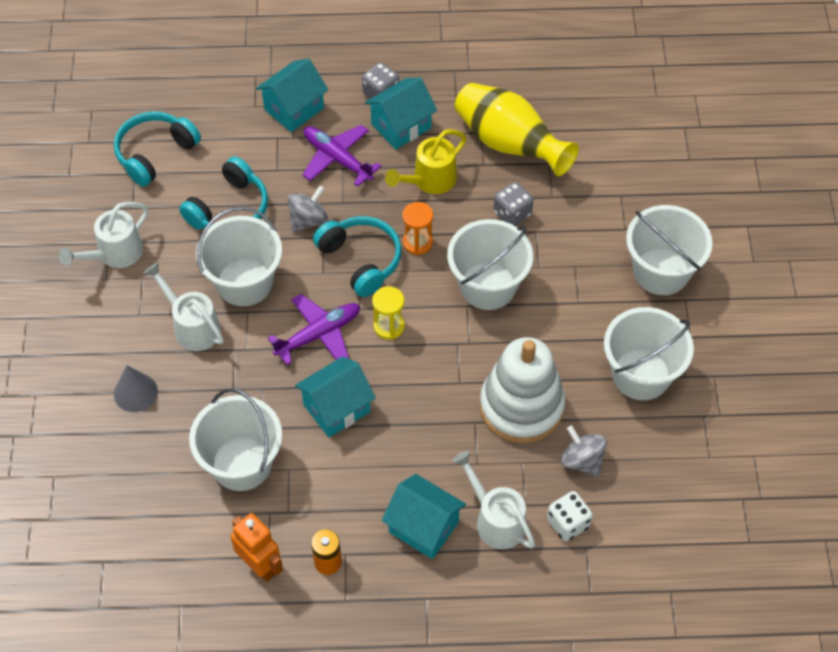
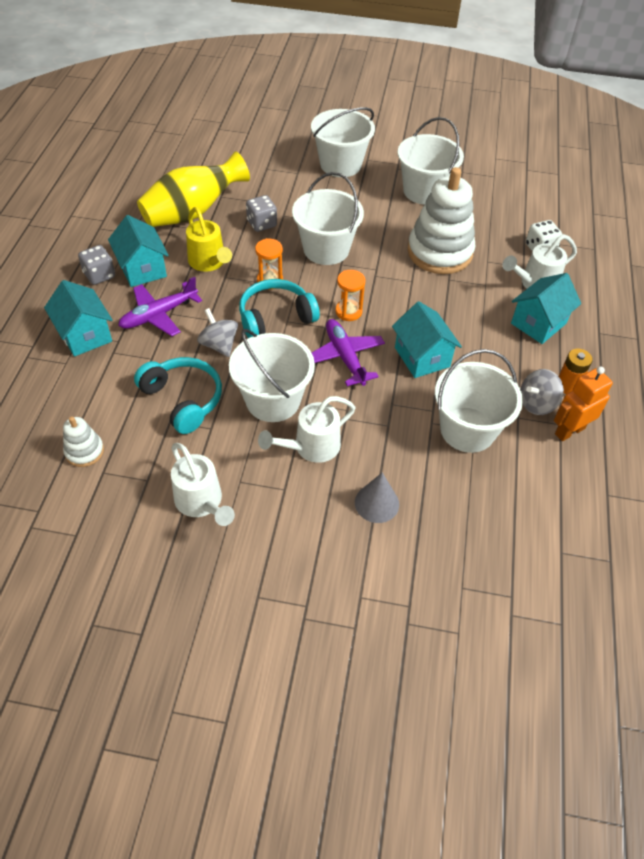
camera: 80 degrees left, 5 degrees down
(155, 153) = (84, 451): turquoise headphones -> white stacking toy
(389, 326) = (348, 312): yellow hourglass -> orange hourglass
(582, 460) = (490, 232): grey spinning top -> grey spinning top (536, 403)

